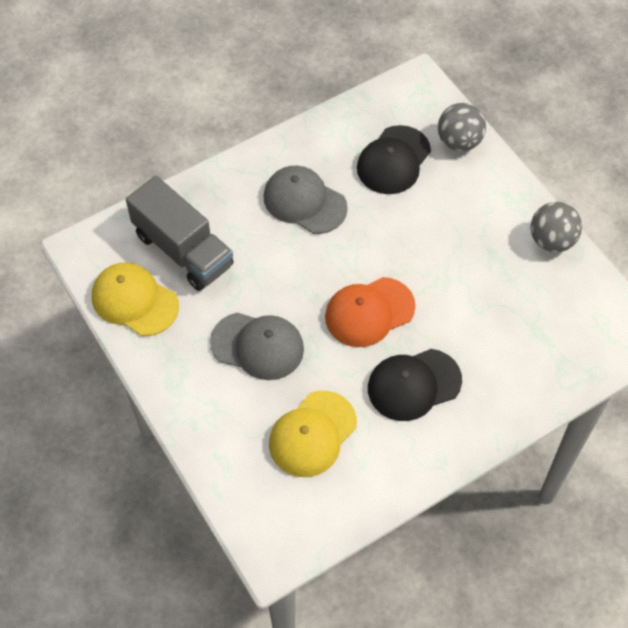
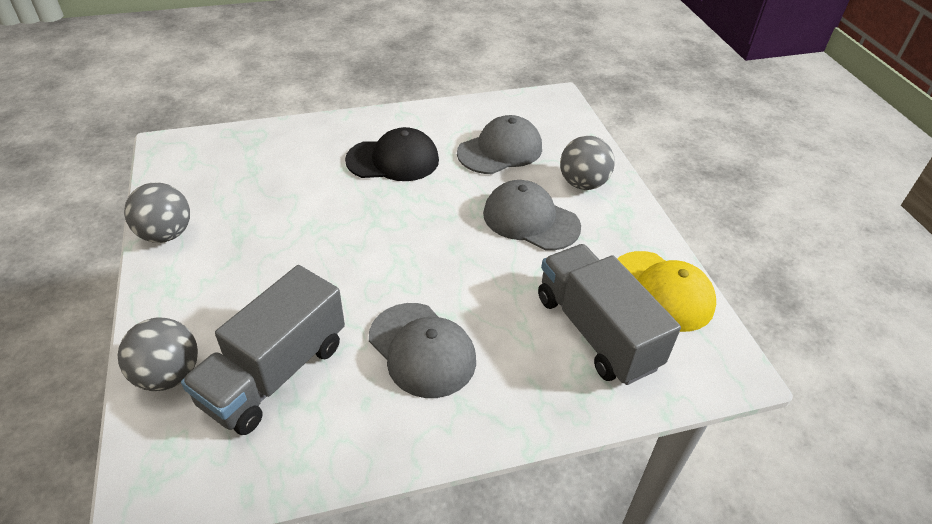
camera: 165 degrees left, 15 degrees down
(217, 409) = (582, 183): none -> grey ball
(312, 434) = (500, 150): yellow cap -> grey cap
(369, 312) = (403, 220): orange cap -> none
(393, 160) = (274, 373): black cap -> grey truck

